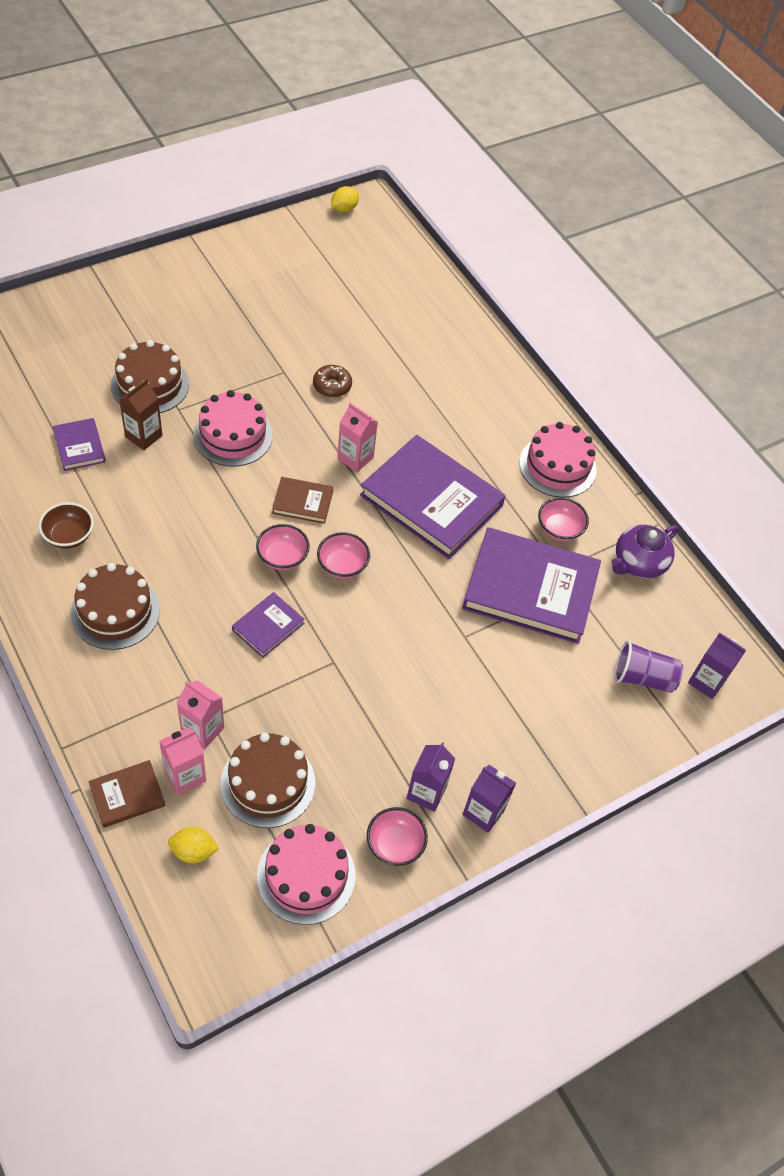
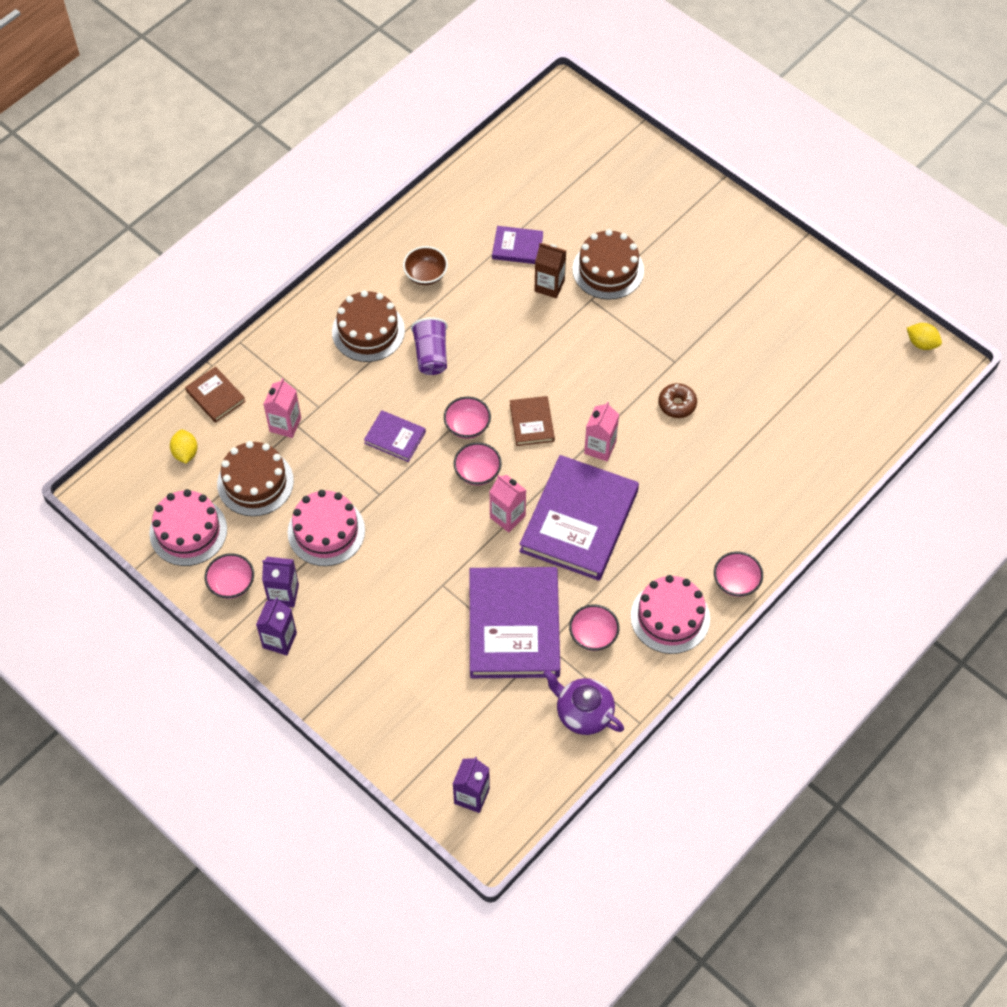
camera: 80 degrees right, 5 degrees up
(79, 446) = (517, 247): purple book -> purple book turned 45 degrees clockwise
(185, 775) = (243, 426): pink carton -> pink carton (507, 516)
(233, 435) = (581, 348): pink cake -> pink cake (326, 531)
(536, 408) = (736, 582): none -> pink bowl
(643, 678) = (455, 740): purple cup -> purple cup (431, 355)

